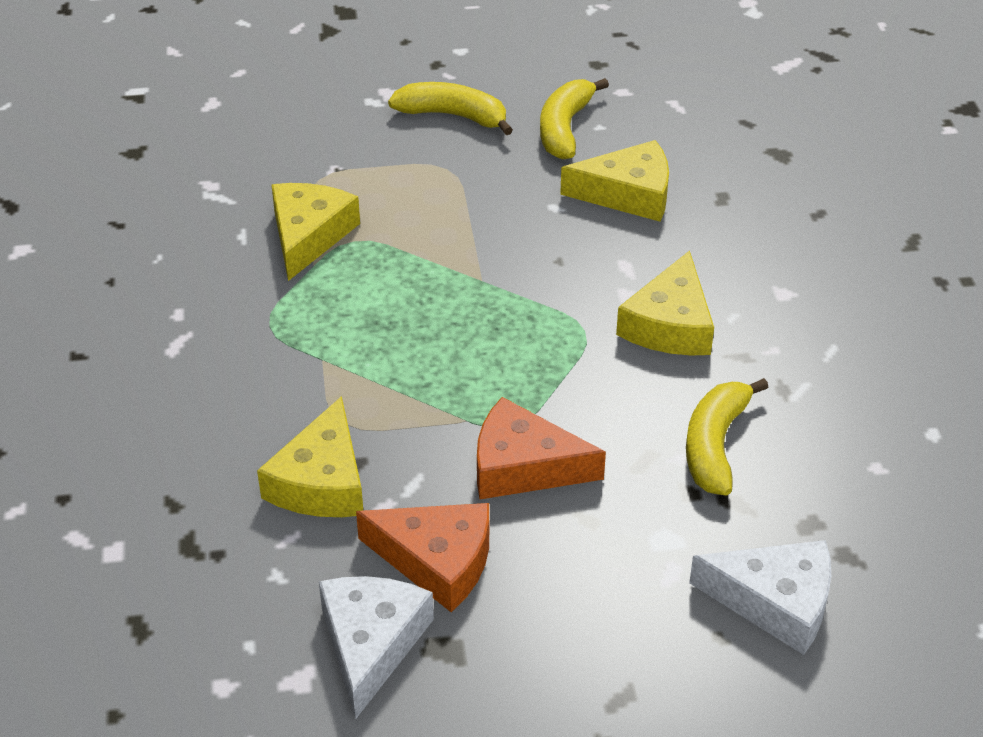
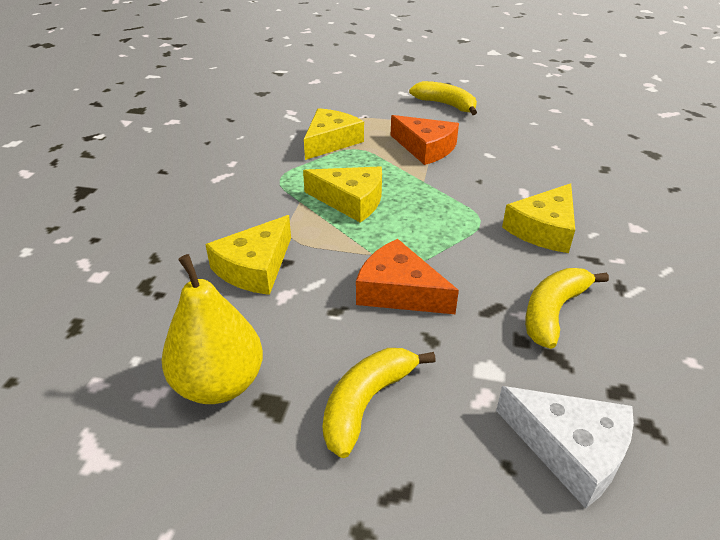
camera: 20 degrees right, 5 degrees down
(371, 643) = (219, 384): white cheese -> yellow pear
(437, 561) = (302, 338): orange cheese -> orange cheese (425, 148)
(565, 128) = (511, 120): yellow banana -> yellow banana (366, 403)
(628, 194) = (540, 156): yellow cheese -> yellow cheese (351, 201)

